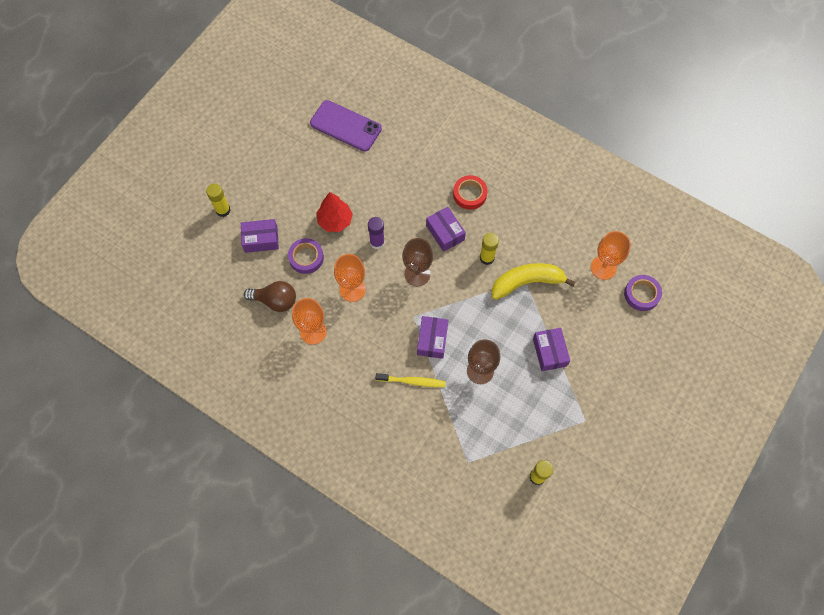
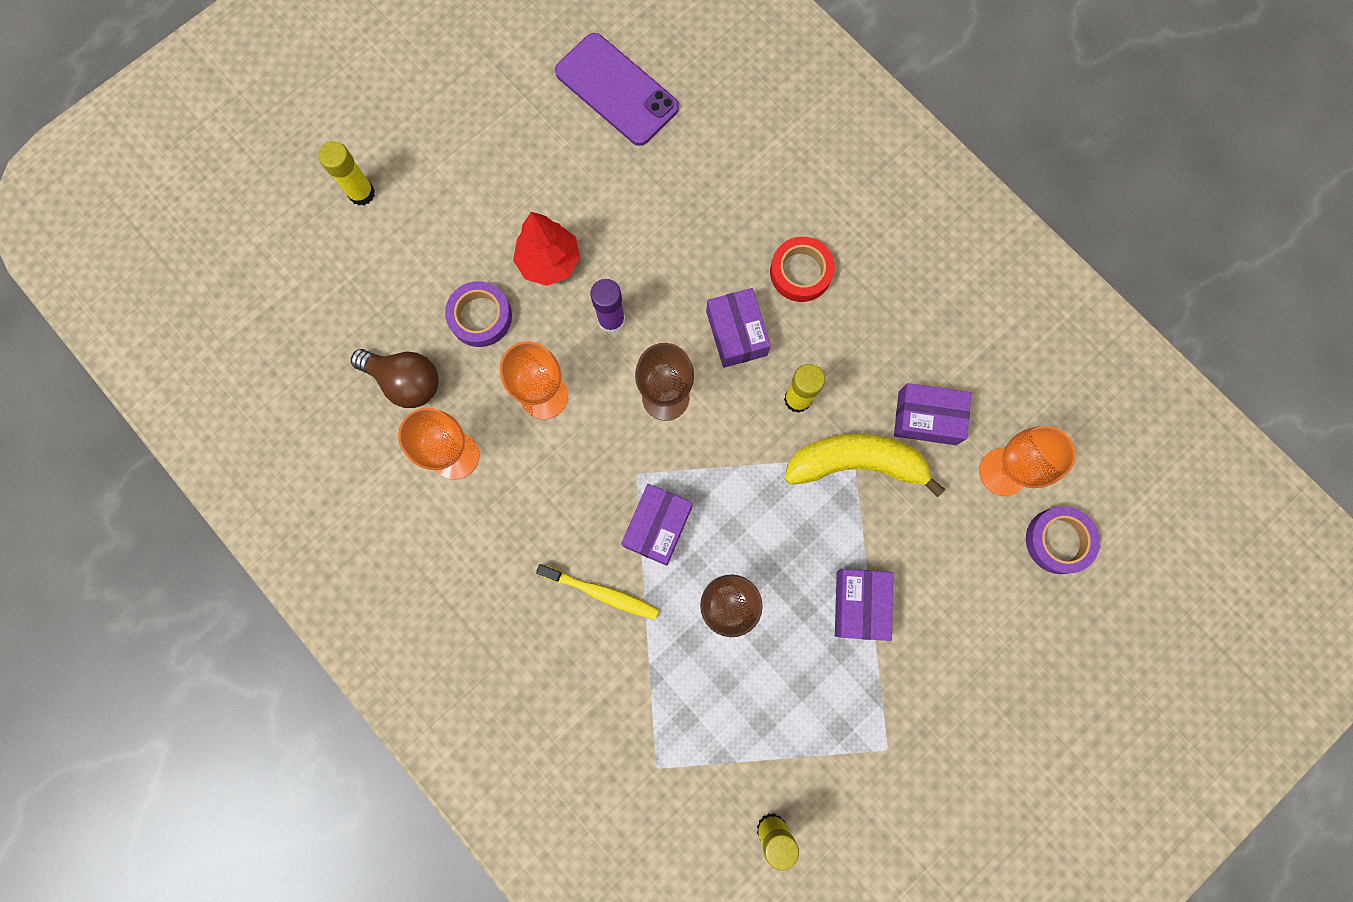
camera: 15 degrees right, 10 degrees up
(261, 239) = (412, 263): purple box -> purple box (927, 418)

